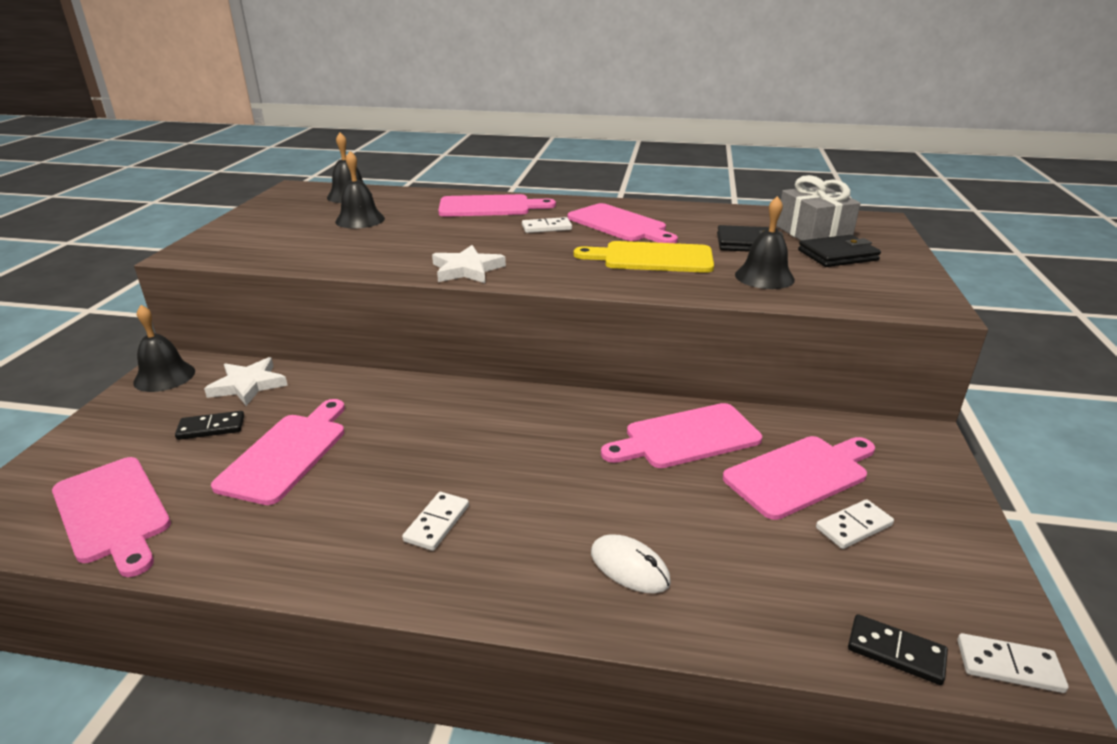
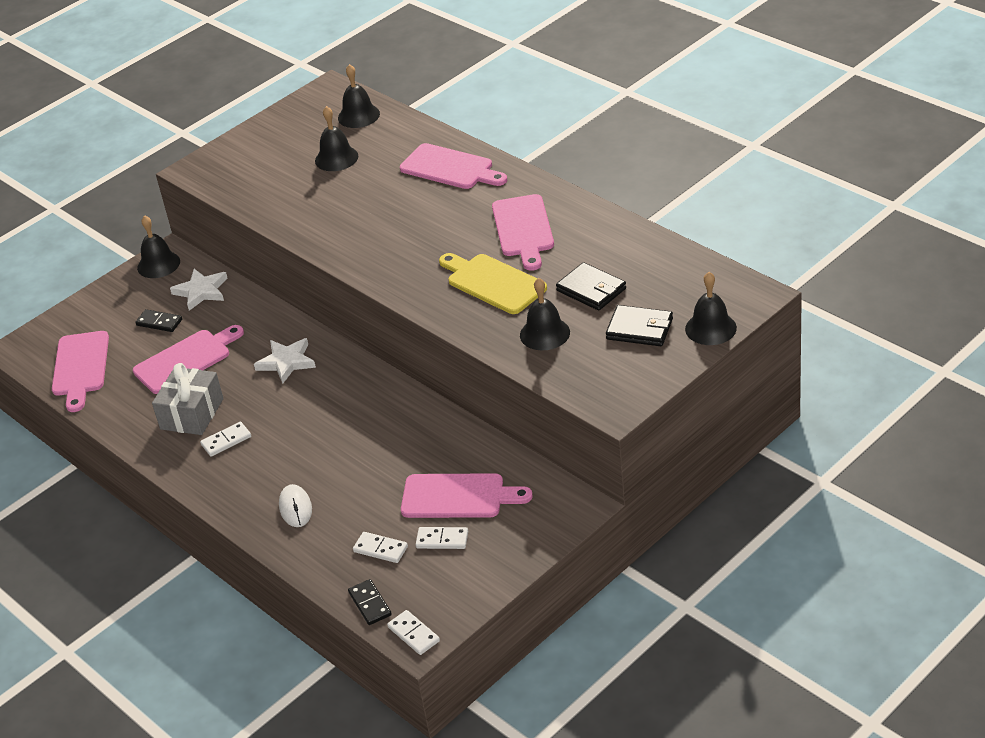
camera: 40 degrees right, 10 degrees up
(467, 270) = (351, 252): white star -> white star (286, 362)
(546, 228) = (462, 215): white domino -> white domino (380, 549)
(687, 437) = (423, 442): pink cutting board -> none
(813, 233) = (665, 294): grey gift -> grey gift (192, 414)
(889, 242) = (710, 328): none -> black bell

